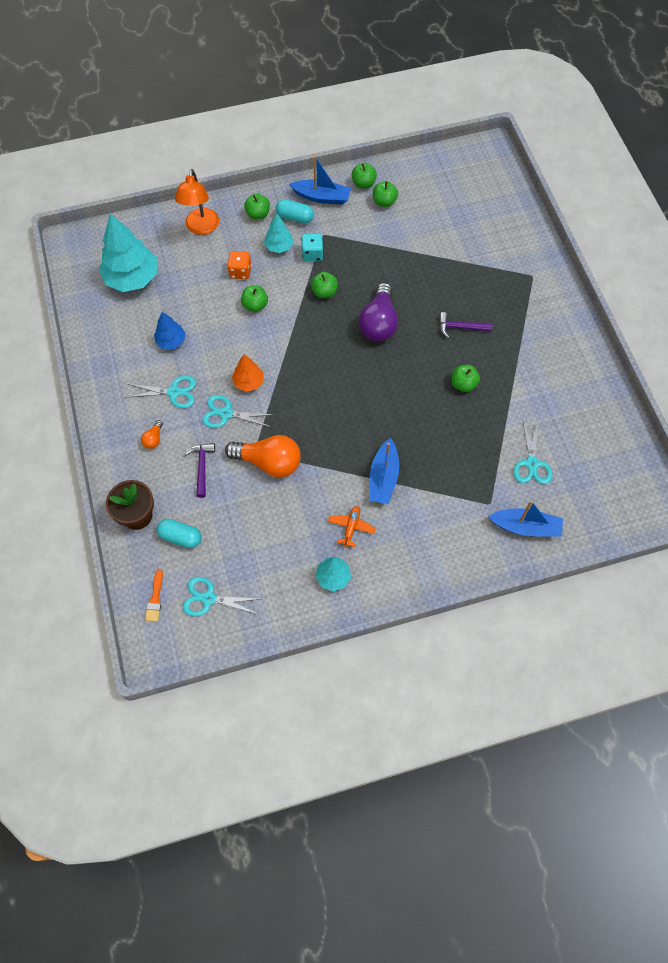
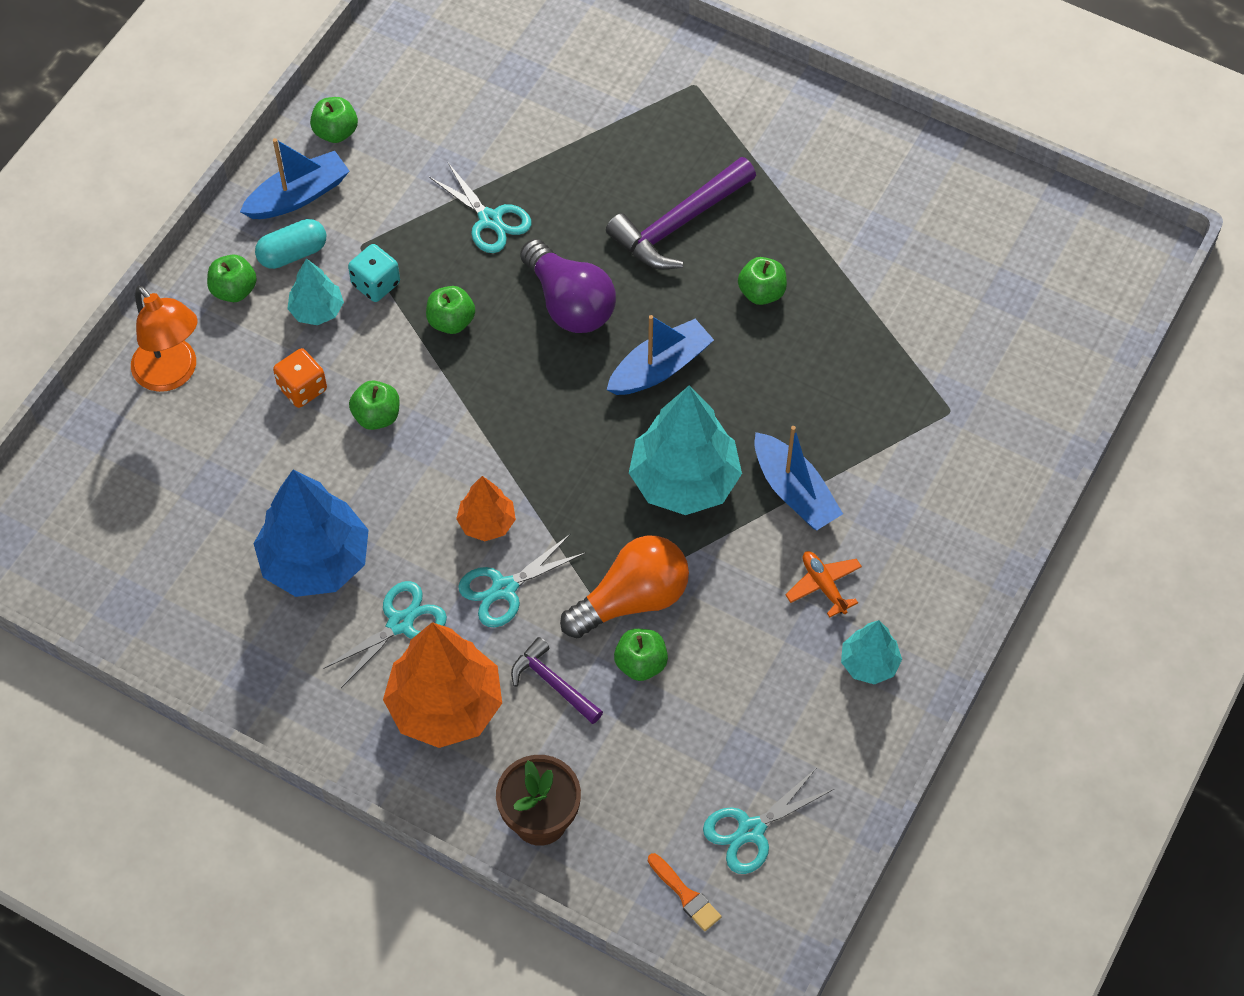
camera: 45 degrees left, 5 degrees down
(132, 278) = (154, 525): turquoise tree -> turquoise tree (684, 481)
(153, 439) = (445, 706): orange light bulb -> orange tree
(171, 341) = (315, 561): blue tree -> blue tree, size x1.91
(180, 537) = (628, 792): turquoise capsule -> none
(384, 202) = (393, 135): green apple -> green apple (641, 664)
(460, 327) = (679, 223): purple hammer -> purple hammer, size x1.71
(525, 527) = (1019, 402): blue boat -> blue boat (660, 367)
(532, 464) = (946, 321): turquoise scissors -> turquoise scissors (490, 220)

